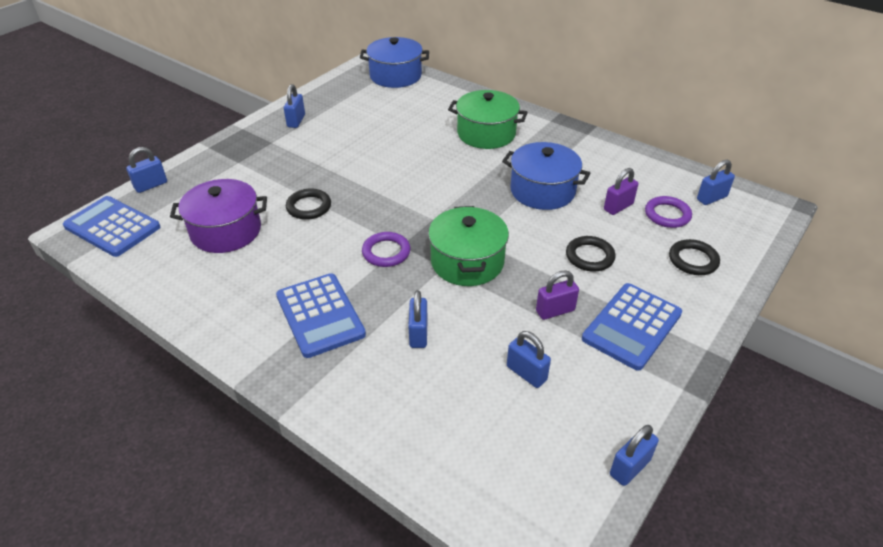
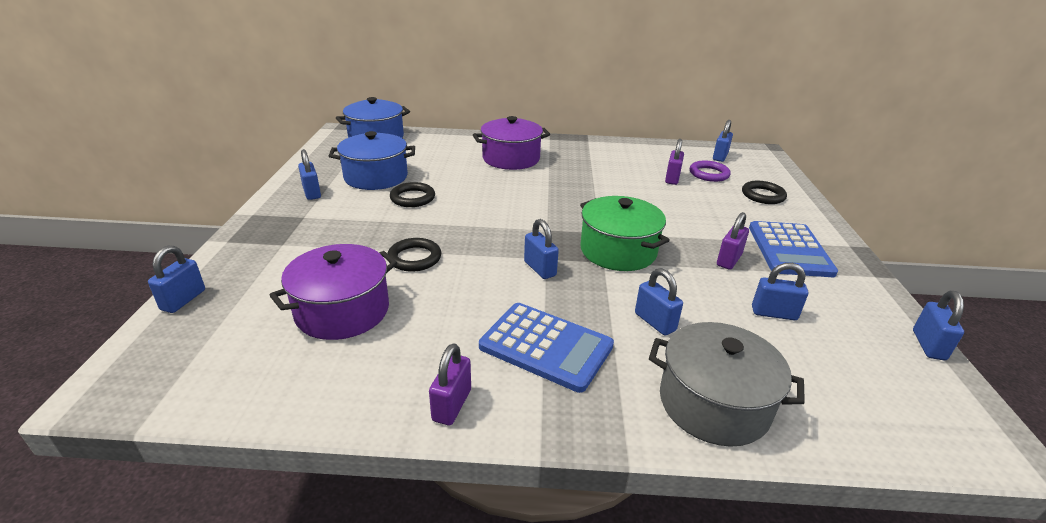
camera: 35 degrees left, 10 degrees down
(112, 227) = (169, 363): blue calculator -> none
(223, 326) = (452, 405): none -> purple padlock
(381, 411) = (713, 404): none -> grey pot
(386, 252) = (540, 269): purple ring -> blue padlock
(486, 133) = (511, 159): green pot -> purple pot
(542, 191) = (606, 184): blue pot -> blue pot (376, 177)
(589, 256) = (699, 215): black ring -> black ring (412, 198)

